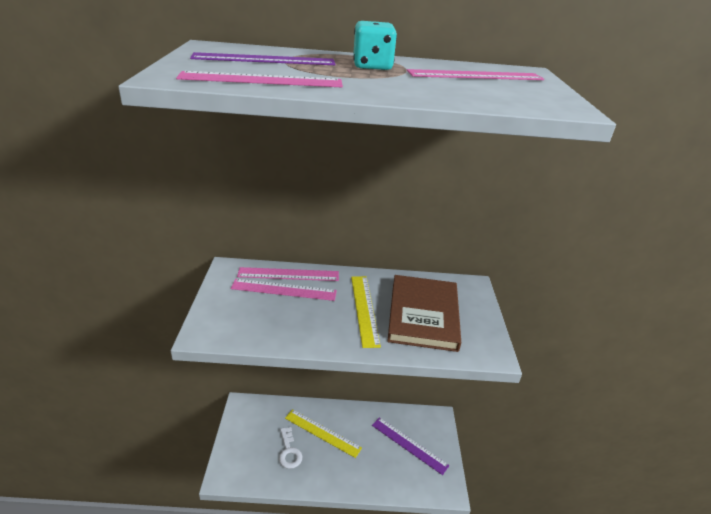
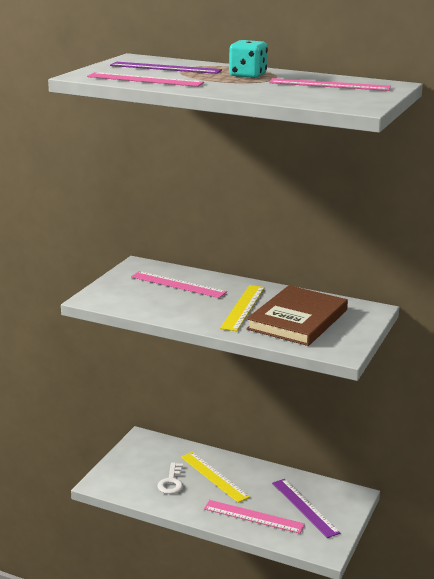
camera: 25 degrees right, 10 degrees down
(288, 274) = (190, 275): pink ruler -> pink ruler (253, 516)

